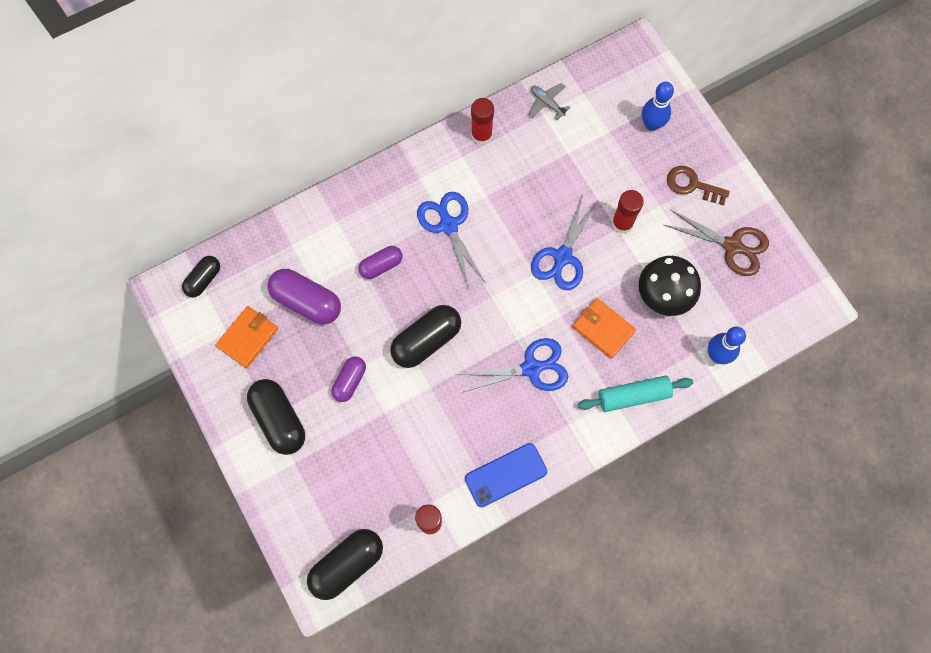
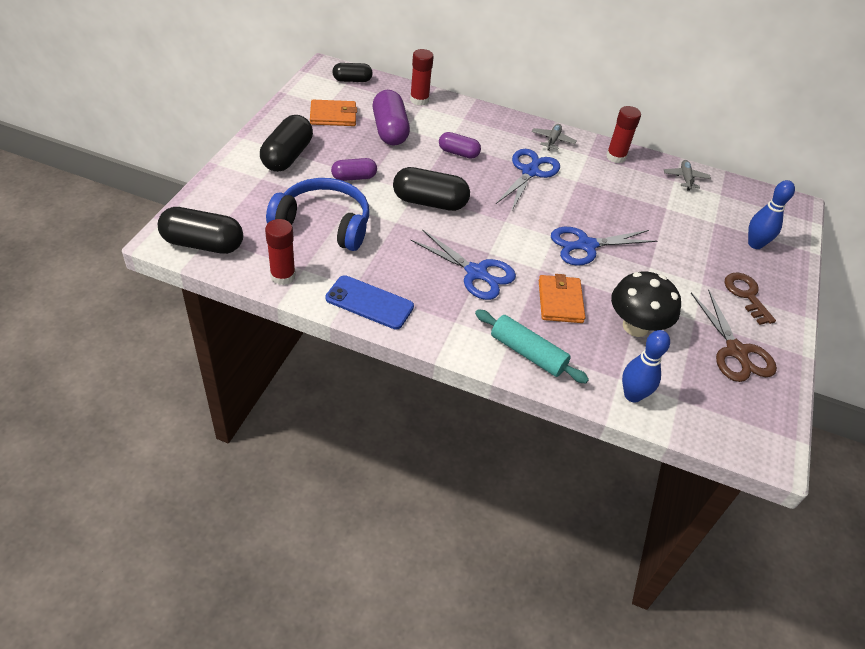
camera: 45 degrees right, 25 degrees down
(392, 449) = (323, 224): none -> blue headphones
(423, 169) = (552, 140): none -> grey plane
(622, 223) = (658, 267): red glue stick -> red glue stick (419, 100)

